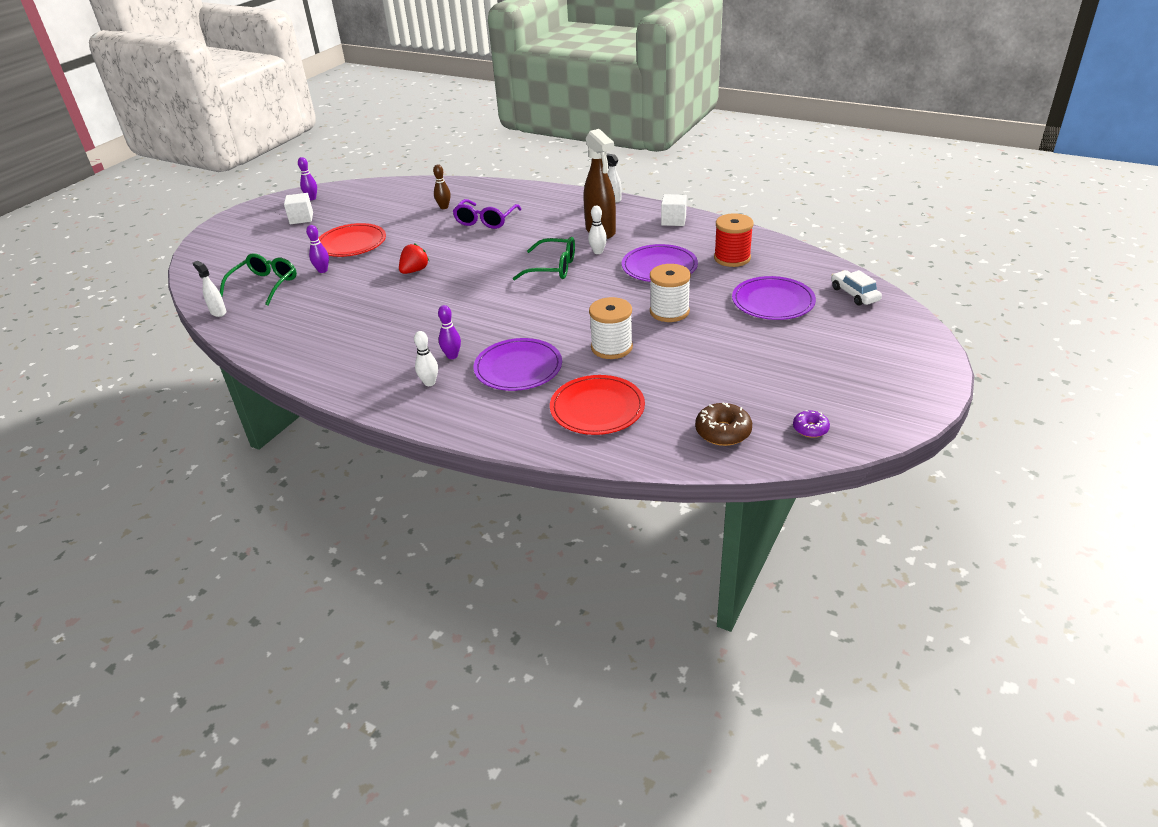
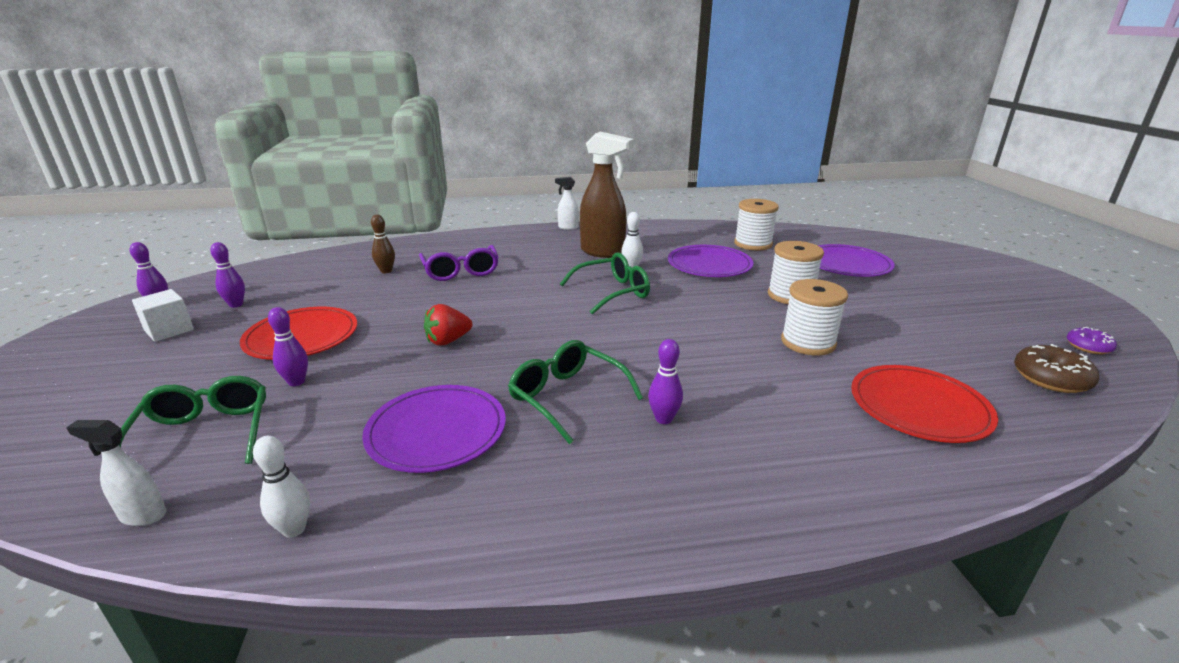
camera: 40 degrees left, 10 degrees down
(344, 210) = (236, 305): none -> purple bowling pin
(414, 271) = (448, 341): red strawberry -> red strawberry turned 120 degrees counterclockwise
(425, 326) = (567, 397): none -> green glasses
(429, 383) = (695, 466): white bowling pin -> white bowling pin (294, 529)
(518, 368) = (762, 400): purple plate -> purple plate (436, 431)
(673, 220) = (652, 230): white cube -> none
(732, 258) = (753, 244): red spool -> white spool
(854, 294) = (885, 244): white car -> none

